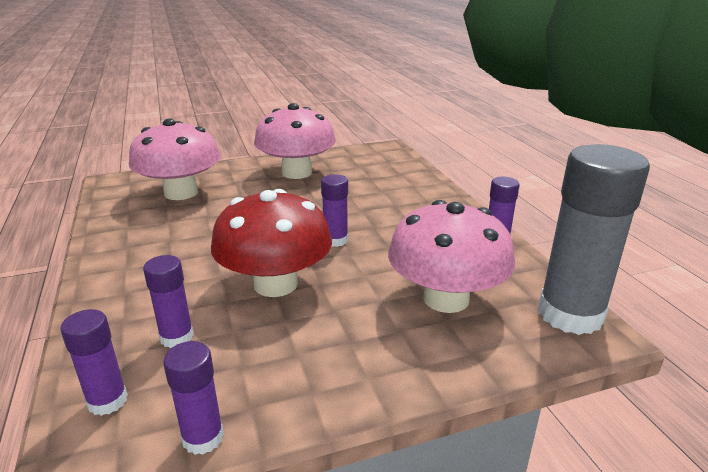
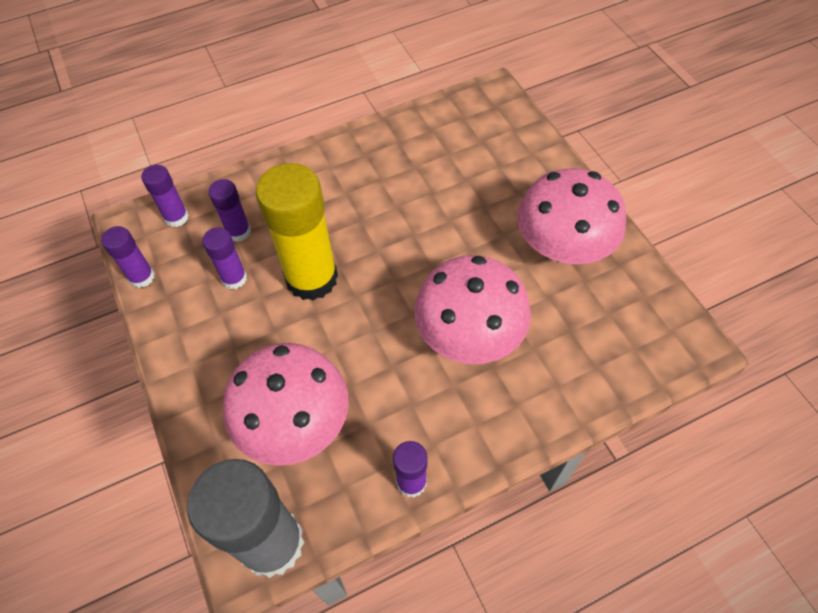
camera: 85 degrees right, 30 degrees up
(181, 193) = (479, 155): pink mushroom -> pink mushroom (469, 334)
(275, 284) = (311, 278): red mushroom -> yellow glue stick
(335, 240) = (396, 313): purple glue stick -> purple glue stick (234, 278)

